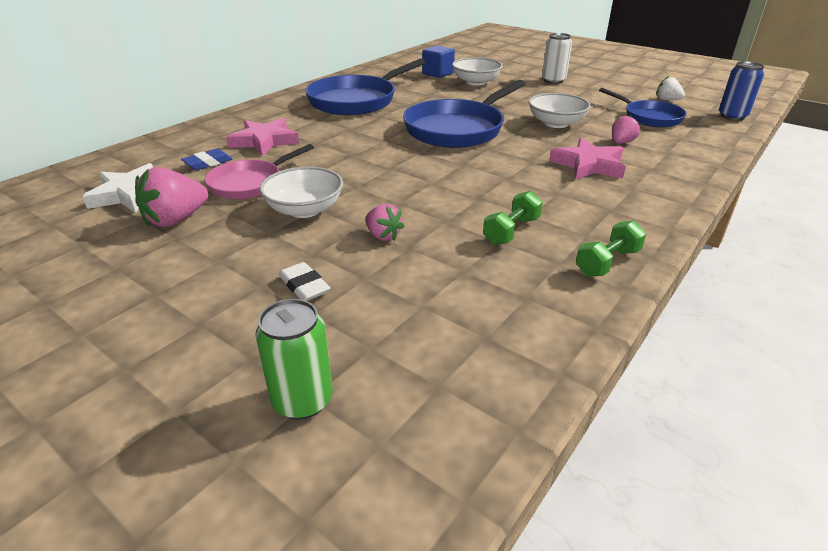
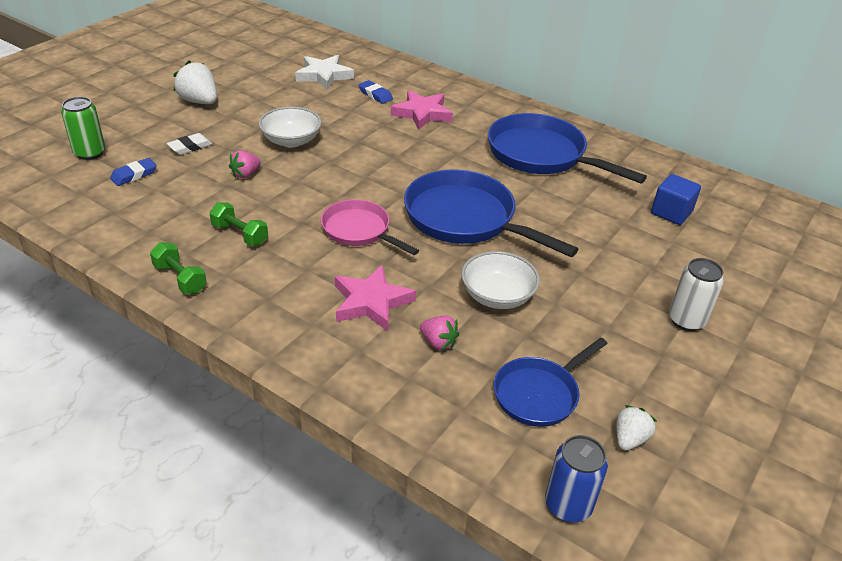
camera: 85 degrees right, 5 degrees up
(154, 292) = (199, 101): none -> white strawberry
(176, 220) = (284, 95): pink strawberry -> none
(250, 183) = (337, 115): pink pan -> pink pan (359, 230)
(382, 332) = (134, 175): none -> blue eraser
(476, 82) = (646, 243): white bowl -> none

